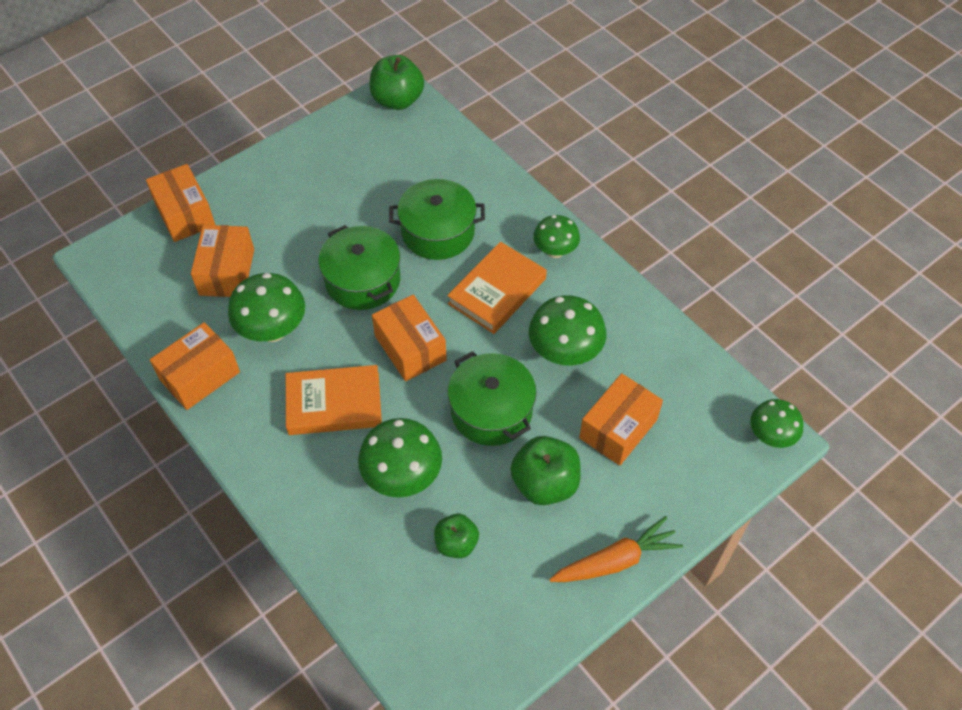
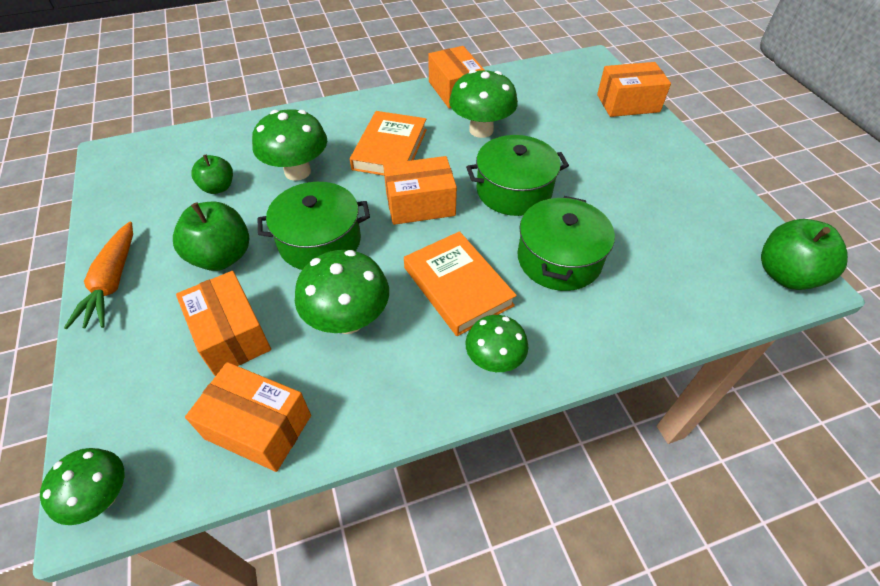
camera: 110 degrees right, 5 degrees down
(227, 272) = (554, 116): orange box -> orange box (258, 427)

